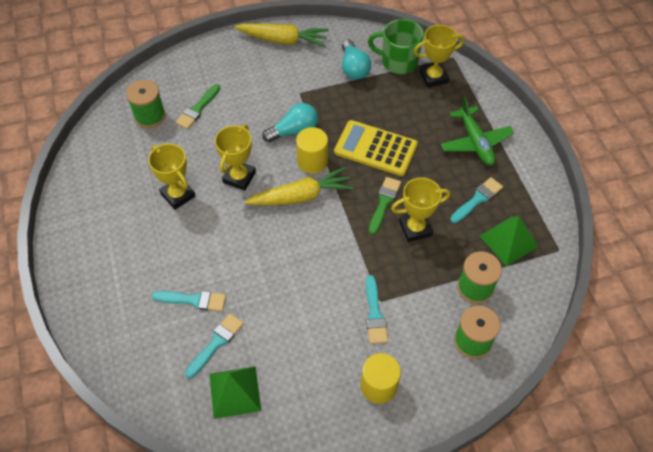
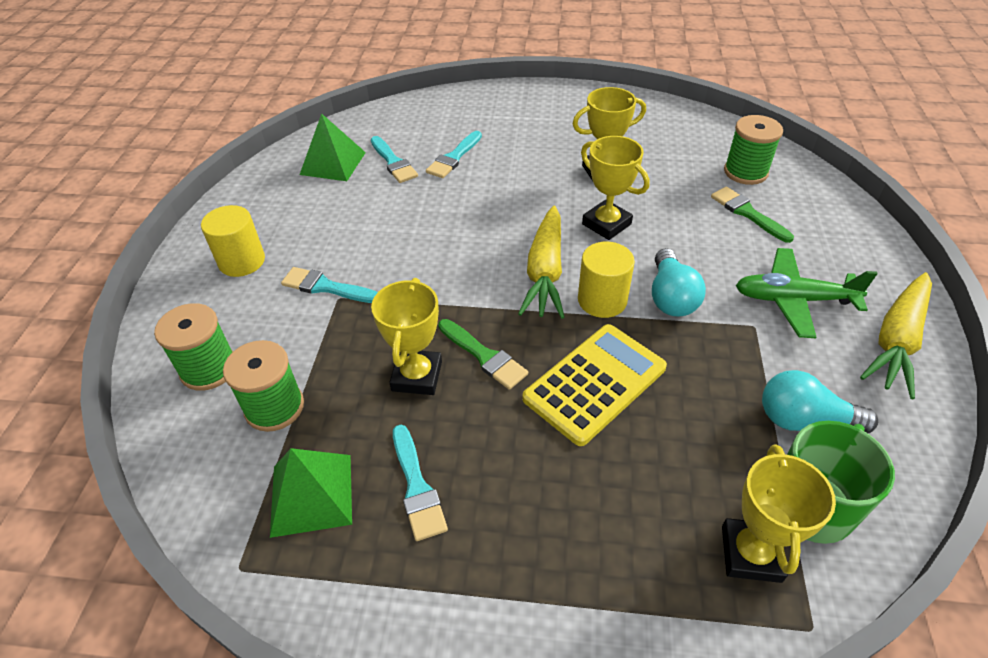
camera: 115 degrees right, 10 degrees down
(475, 142) = (544, 549): green plane -> green plane (793, 300)

